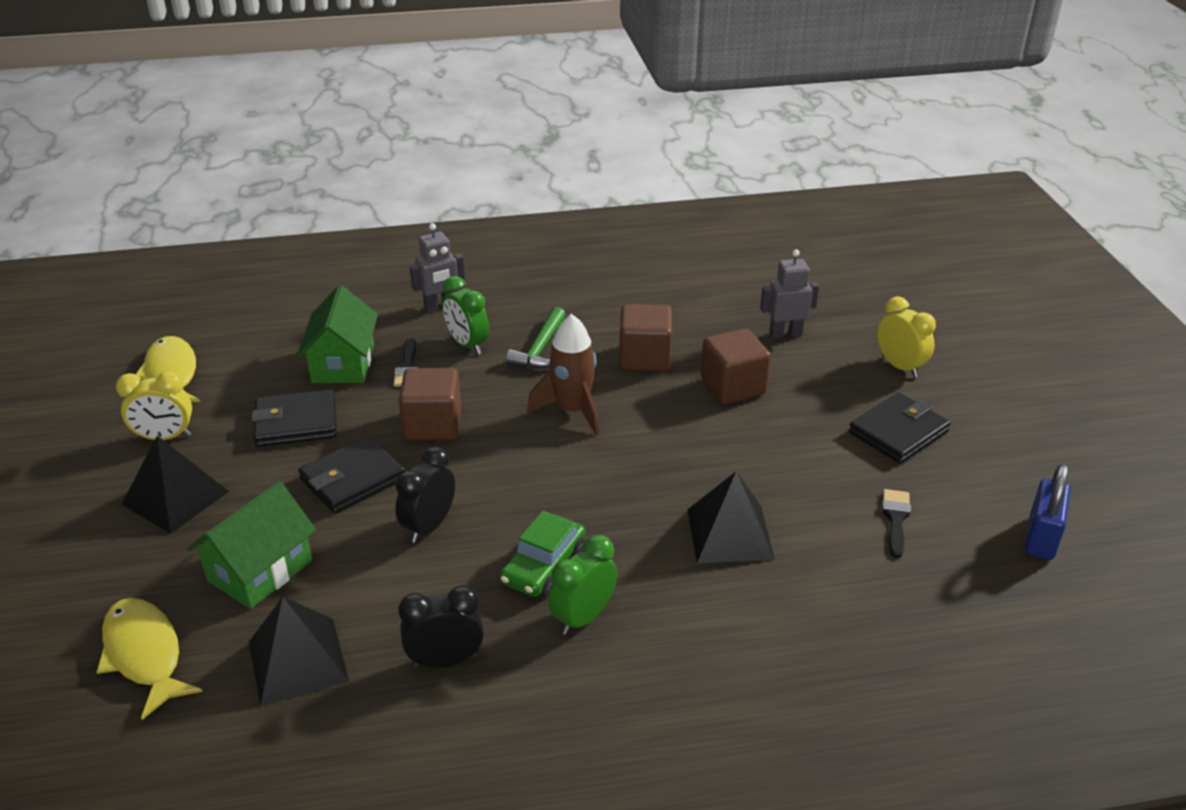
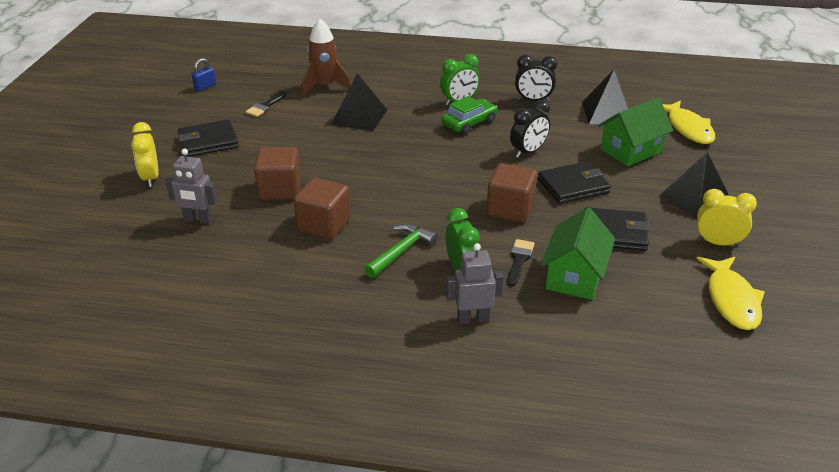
camera: 160 degrees left, 0 degrees up
(572, 411) = (405, 198): brown rocket -> brown rocket (325, 86)
(1041, 538) = (205, 86): blue padlock -> blue padlock, size x0.62

